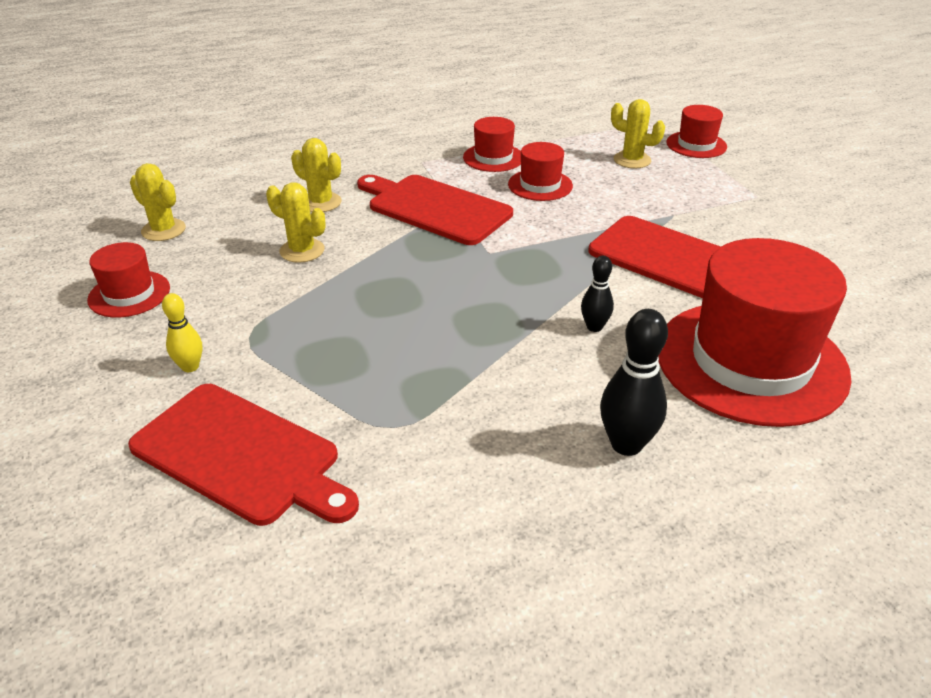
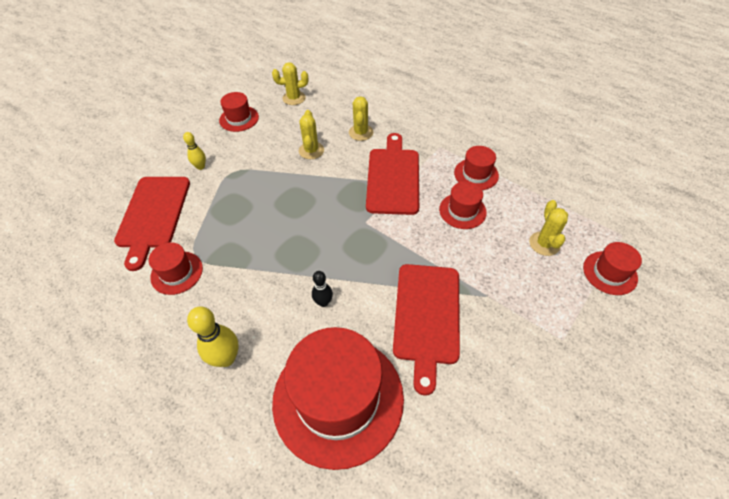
camera: 60 degrees right, 15 degrees up
(163, 230) = (294, 98): yellow cactus -> yellow cactus turned 75 degrees clockwise
(412, 457) = (177, 272): none -> red hat
(626, 444) = (226, 358): black bowling pin -> yellow bowling pin

